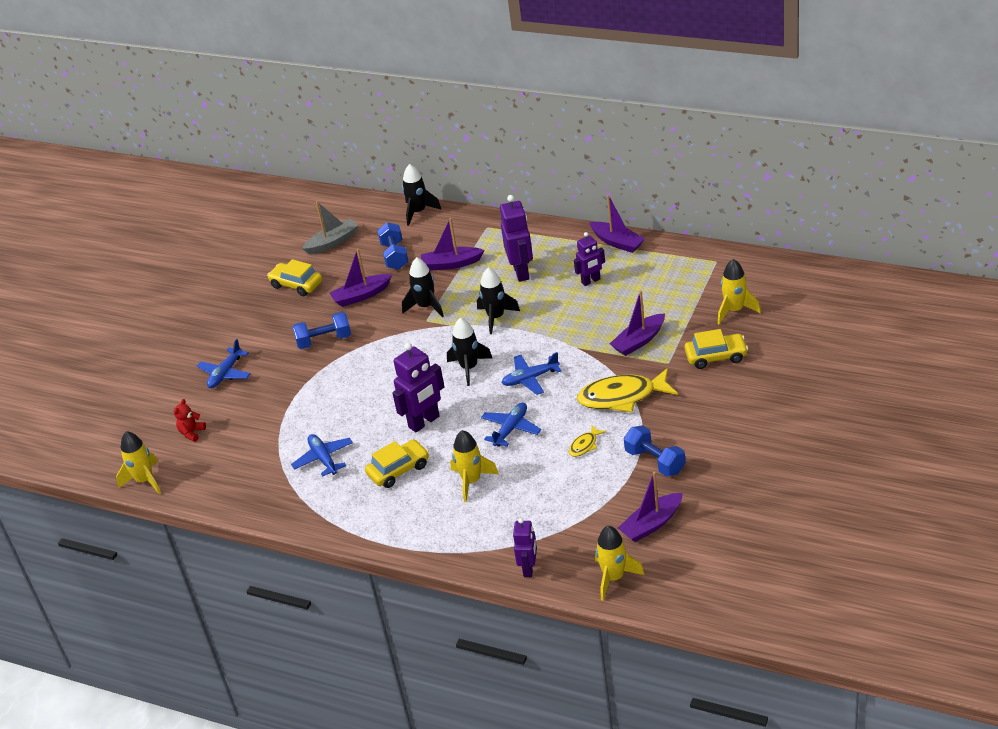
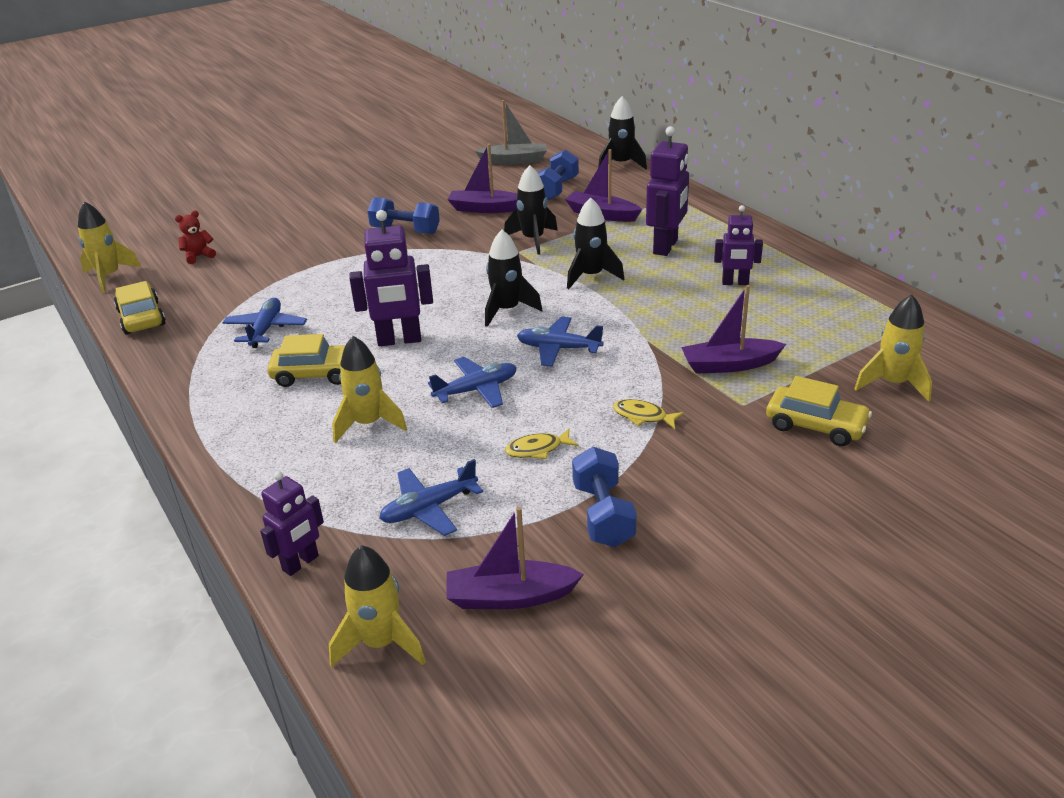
camera: 30 degrees right, 5 degrees down
(225, 373) = (291, 223): blue plane -> blue plane (429, 508)
(296, 284) = (441, 180): yellow car -> yellow car (141, 318)
(617, 242) = (806, 259): purple boat -> none
(622, 397) = (643, 416): yellow fish -> yellow fish, size x0.46

